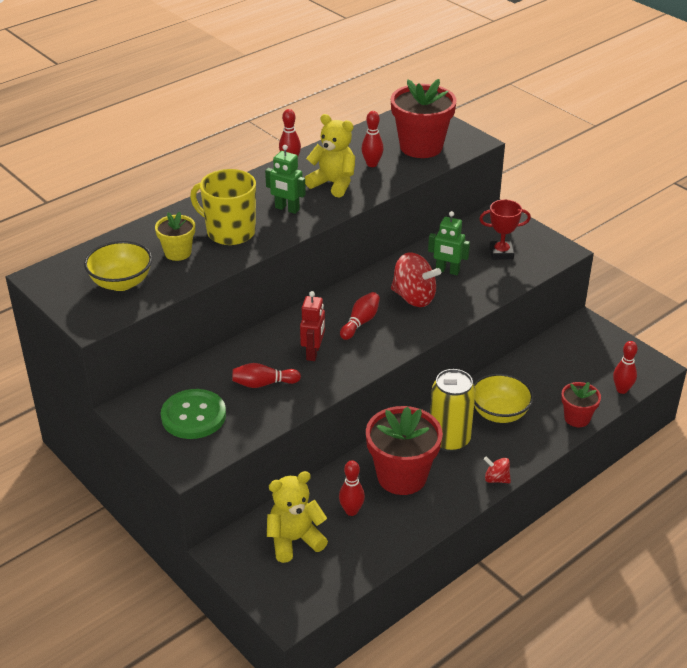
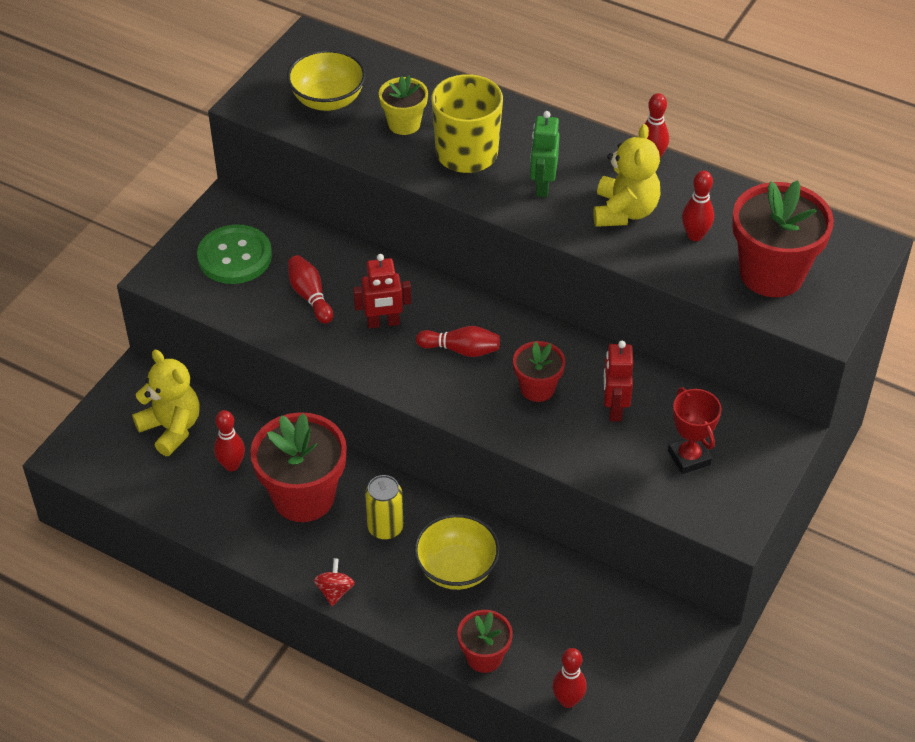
camera: 70 degrees right, 10 degrees up
(414, 298) = (537, 388): red spinning top -> red flower pot
(447, 271) = (614, 408): green robot -> red robot
(449, 440) = (385, 528): yellow can -> yellow can, size x0.66

